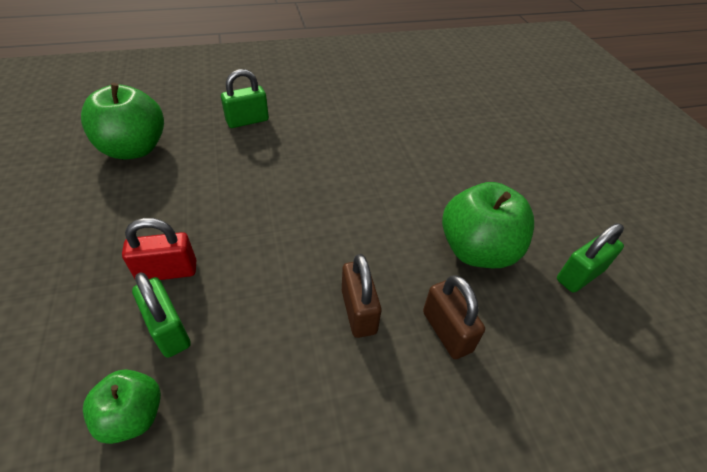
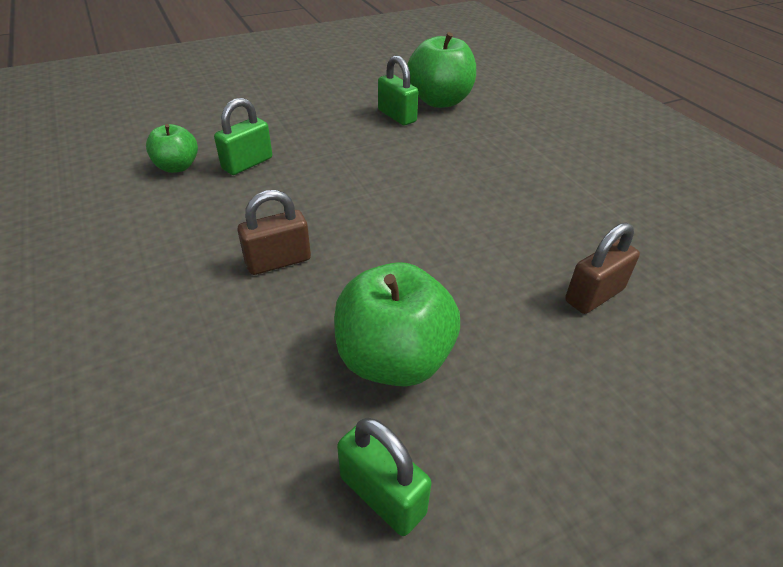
camera: 80 degrees right, 5 degrees down
(167, 271) = (304, 150): red padlock -> none
(247, 121) = (526, 146): green padlock -> green padlock (397, 116)
(446, 331) = (260, 331): brown padlock -> brown padlock (594, 295)

